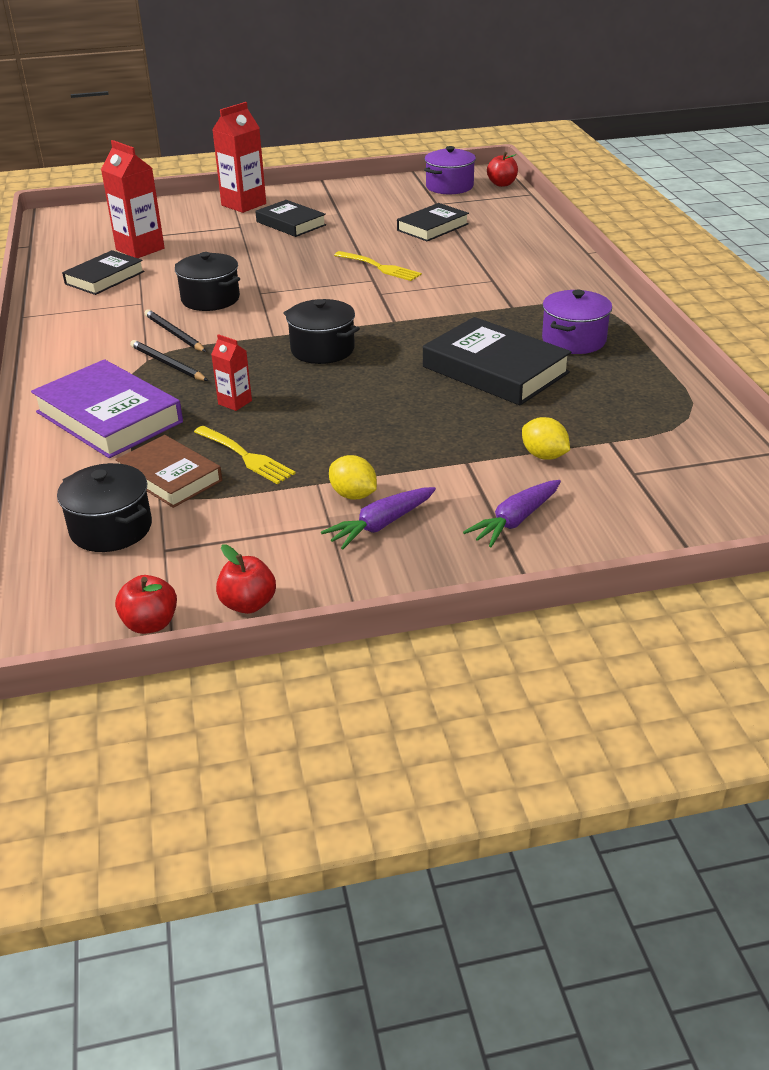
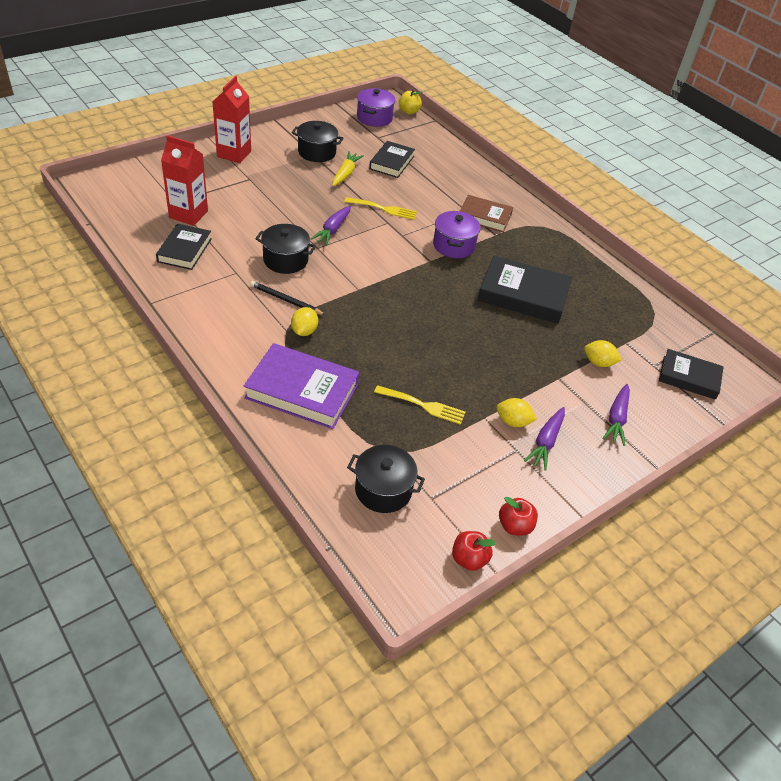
camera: 30 degrees left, 10 degrees up
(167, 364) = (304, 331): black pencil -> yellow lemon
(170, 477) = (387, 435): brown book -> brown book (484, 217)
(235, 402) = (379, 358): red carton -> none
(291, 223) = (286, 171): black book -> black book (689, 377)
(295, 279) = (333, 230): none -> purple carrot
(322, 349) = (402, 297): black pot -> black pot (317, 152)
(362, 232) = (346, 174): none -> yellow carrot
(502, 184) = (409, 111): red apple -> yellow apple
(573, 340) = (552, 259): purple pot -> purple pot (453, 245)

